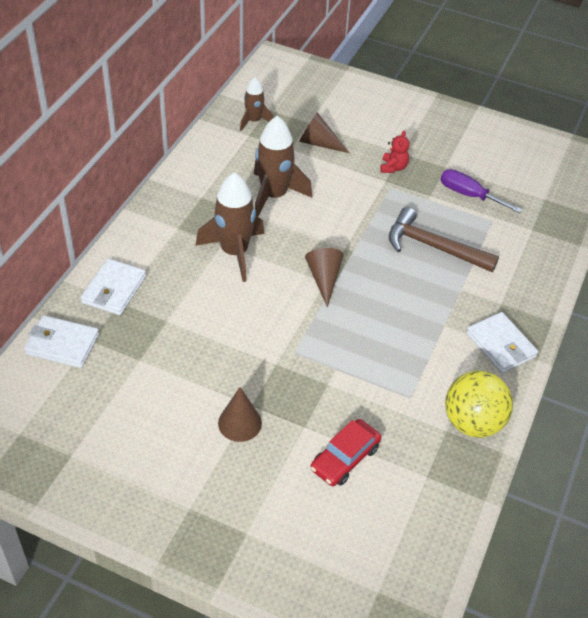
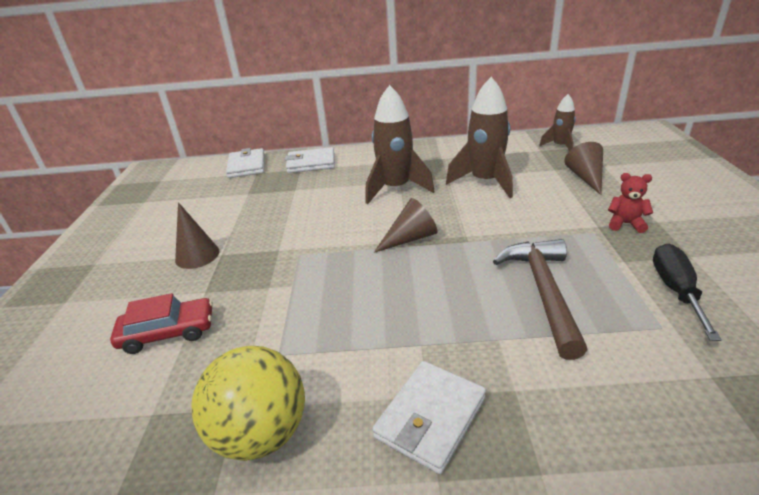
camera: 70 degrees right, 15 degrees down
(345, 458) = (168, 332): red car -> red car turned 150 degrees clockwise
(393, 167) = (625, 224): red teddy bear -> red teddy bear turned 150 degrees counterclockwise
(469, 195) = (676, 290): purple screwdriver -> black screwdriver

